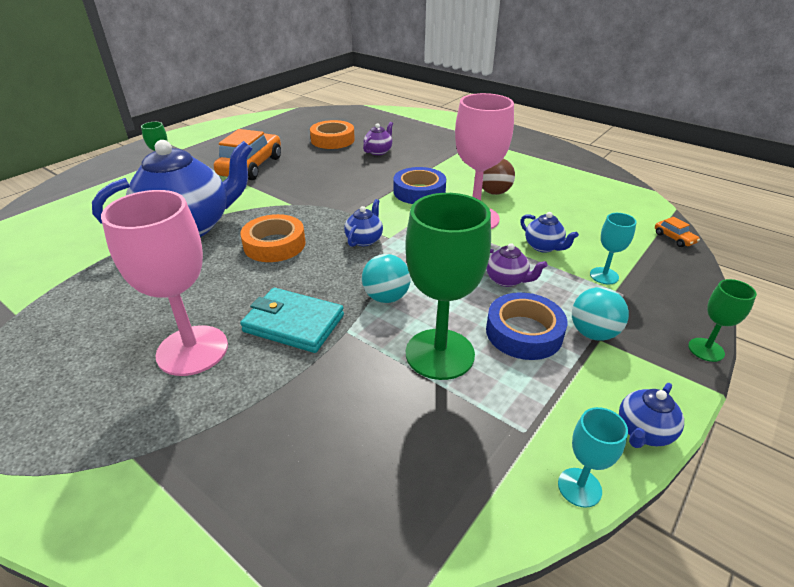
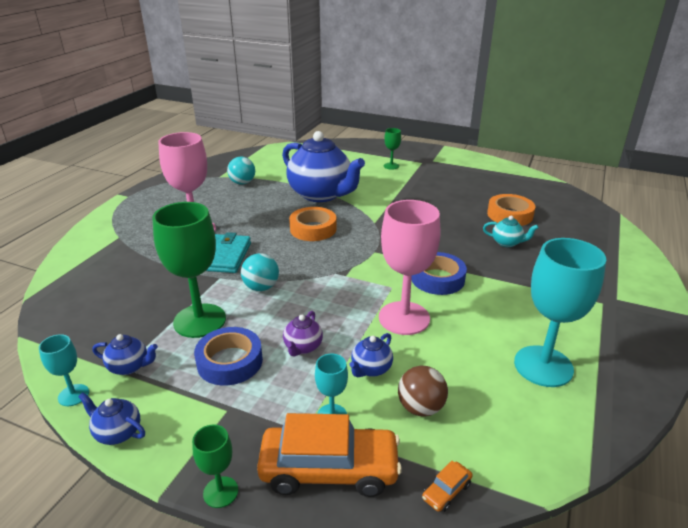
camera: 75 degrees right, 5 degrees down
(251, 166) = (424, 192): orange car -> orange car (329, 469)
(364, 240) = (336, 264): blue teapot -> blue teapot (129, 367)
(378, 151) = (507, 243): purple teapot -> turquoise teapot
(494, 192) = (470, 326): brown ball -> brown ball (420, 407)
(546, 177) = (543, 366): none -> turquoise goblet
(593, 333) = (235, 405): turquoise ball -> turquoise ball (242, 183)

